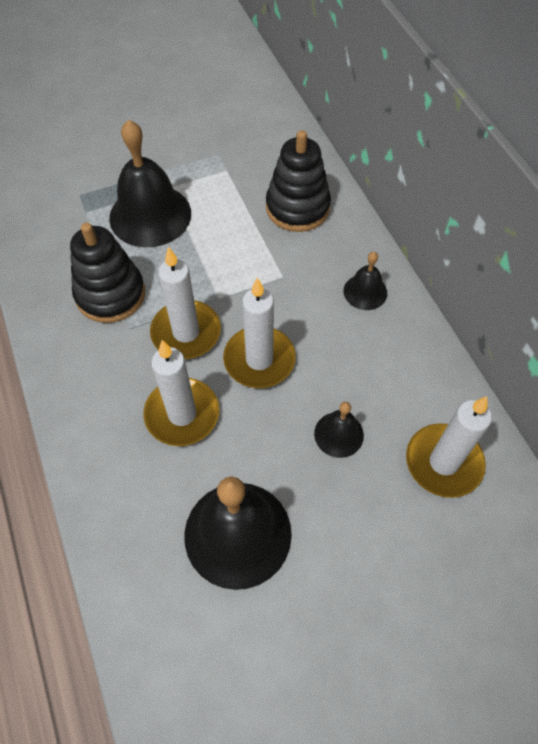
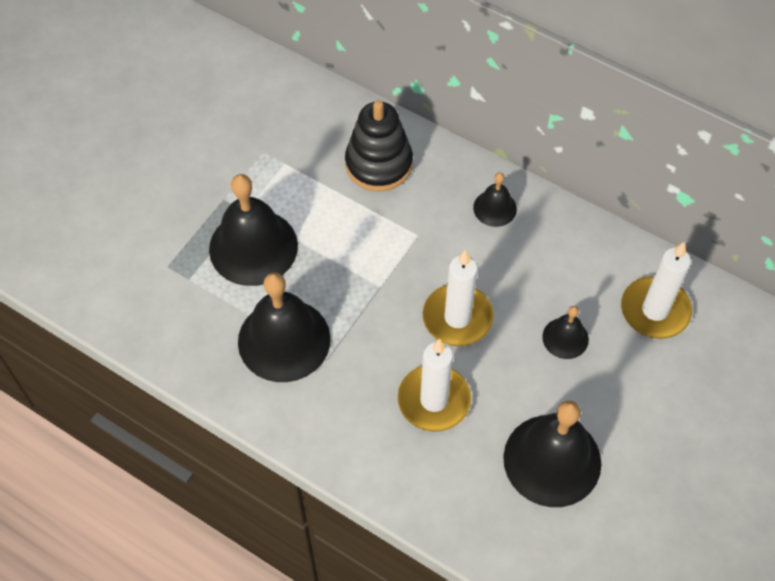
camera: 35 degrees left, 0 degrees up
(110, 294) = (284, 340): black stacking toy -> black bell
(186, 332) = (378, 332): white candle -> none

